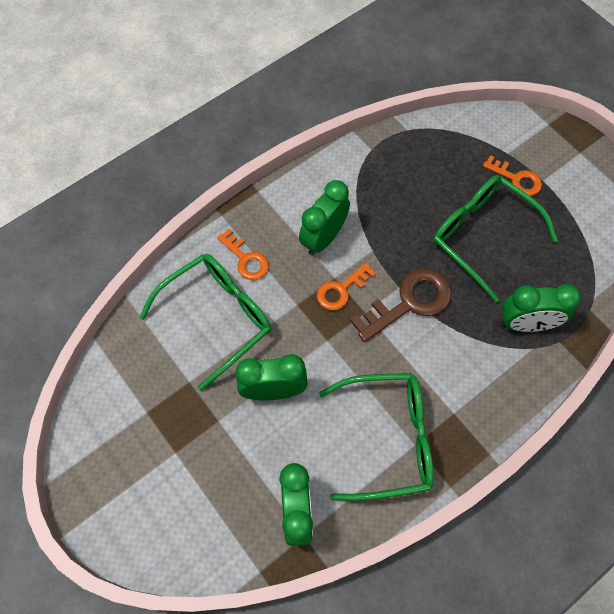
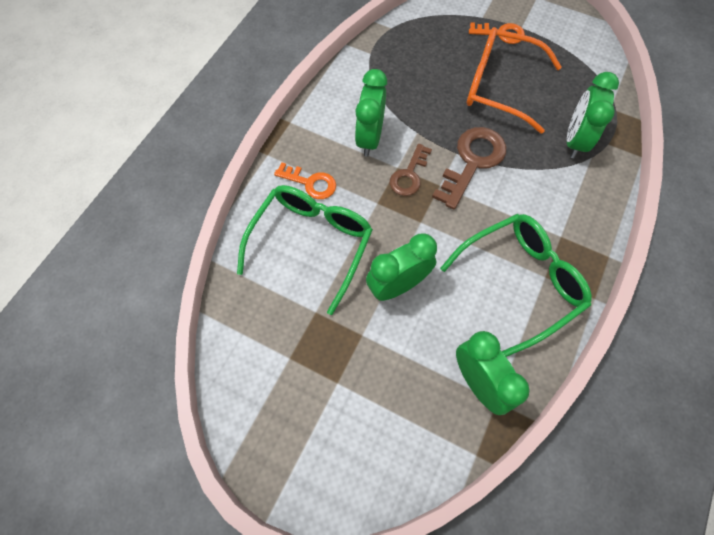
camera: 25 degrees left, 0 degrees up
(341, 290) = (409, 175): orange key -> brown key
(482, 235) = (499, 86): green glasses -> orange glasses
(526, 324) = (574, 141): green clock -> green clock turned 135 degrees clockwise

